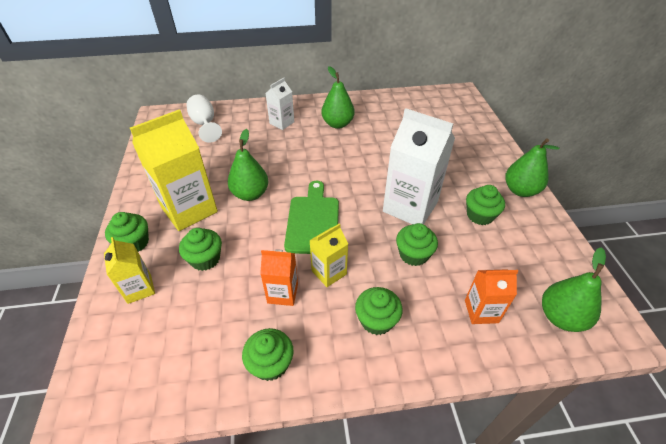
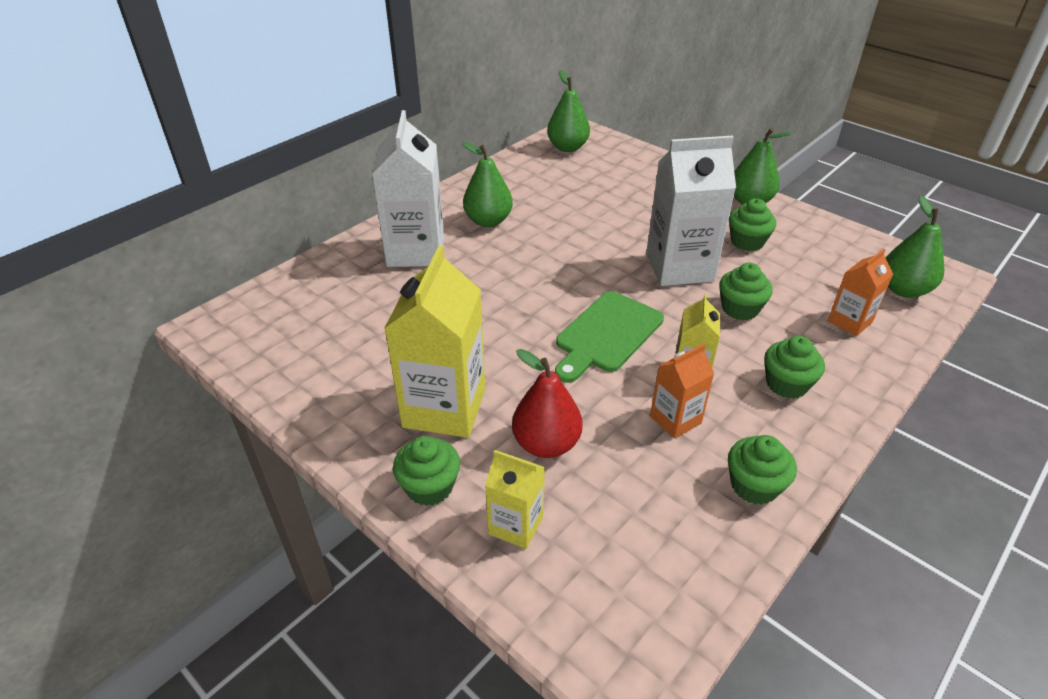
camera: 40 degrees left, 5 degrees down
(205, 124) = (308, 302): white goblet -> none
(205, 259) = (546, 444): green cupcake -> red pear
(250, 194) = (496, 348): green pear -> green pear (567, 147)
(282, 123) = (416, 251): white carton -> white carton, size x1.88
(313, 221) = (606, 335): green cutting board -> green cutting board turned 105 degrees counterclockwise

